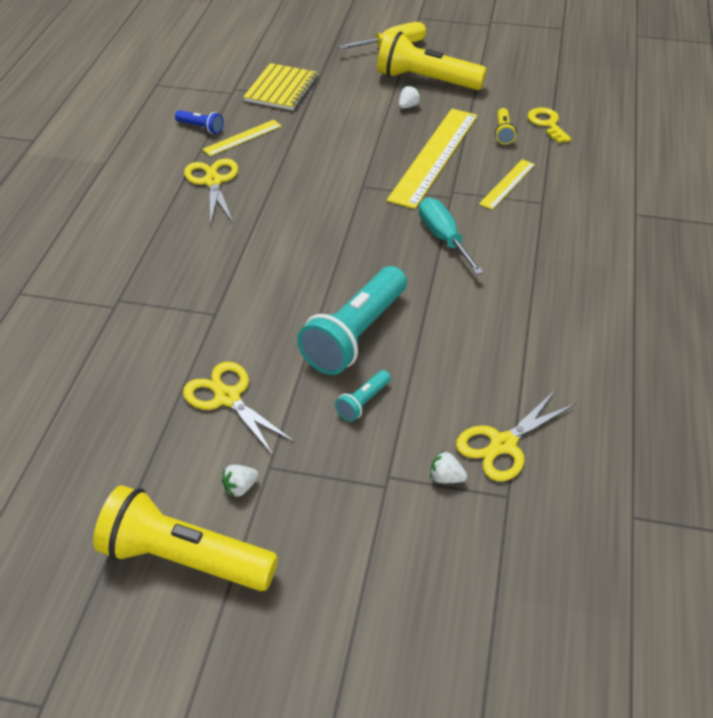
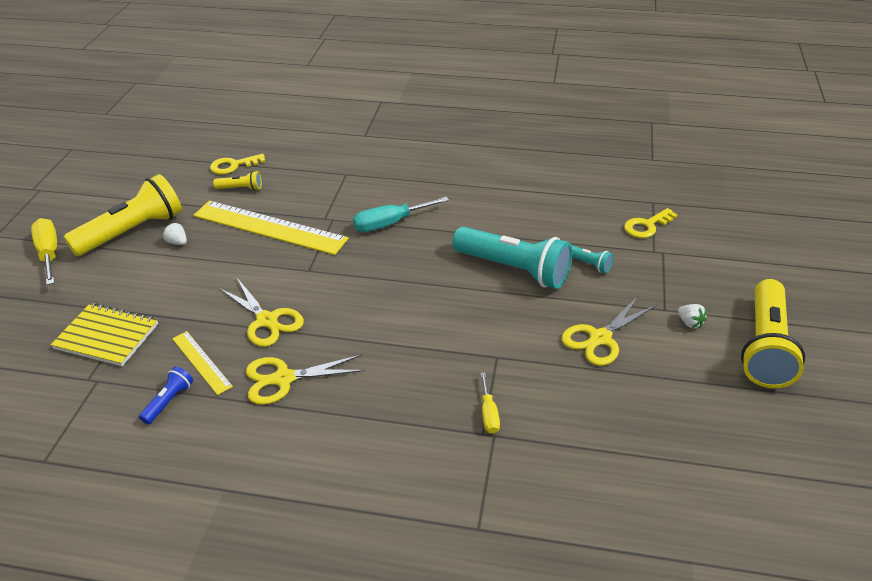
camera: 90 degrees left, 5 degrees down
(140, 304) = (488, 414): none -> yellow screwdriver
(425, 80) = (132, 231): yellow flashlight -> yellow flashlight turned 150 degrees counterclockwise
(446, 478) = (647, 226): white strawberry -> yellow key
(503, 444) = (610, 202): yellow scissors -> yellow scissors (267, 321)
(507, 184) = (318, 189): yellow ruler -> none

